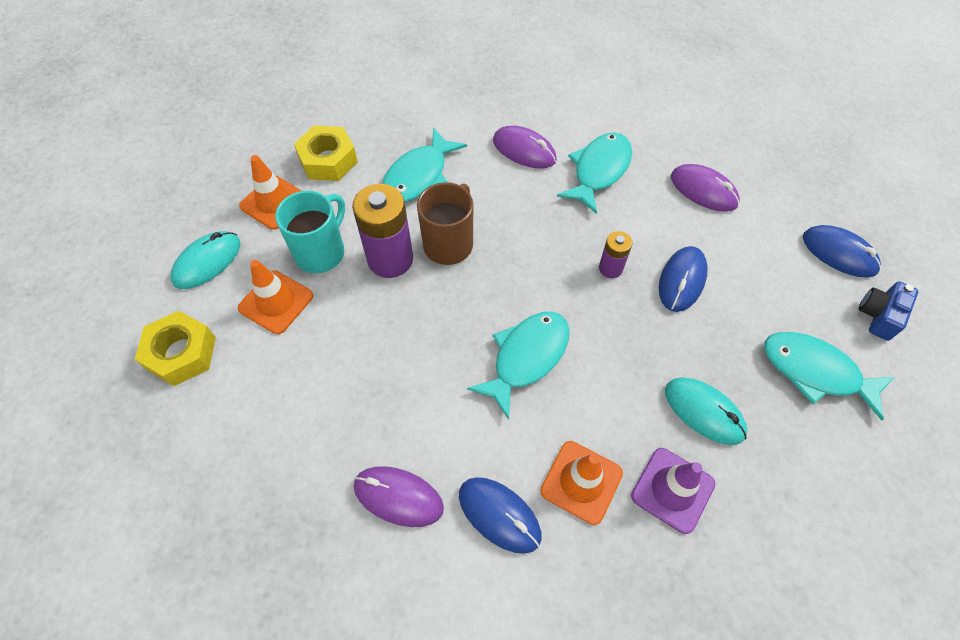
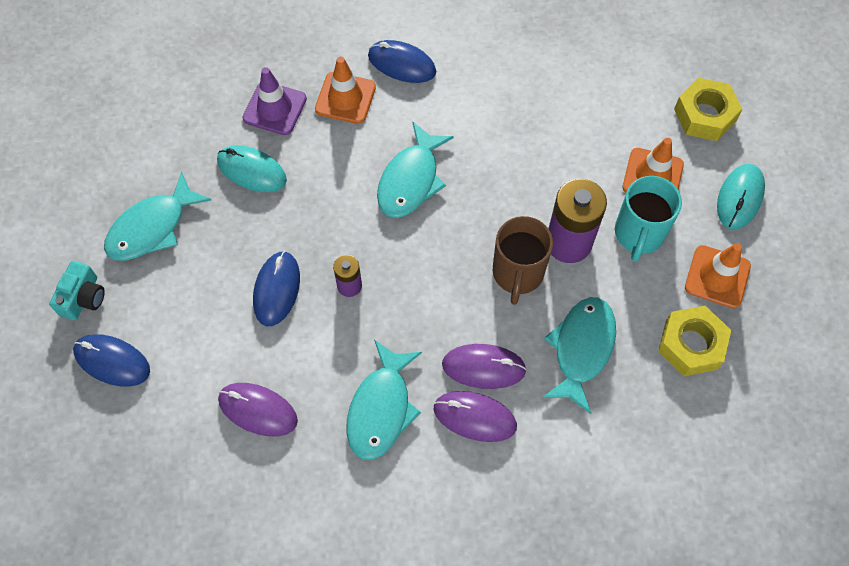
camera: 165 degrees right, 5 degrees up
(398, 497) = (479, 58): purple mouse -> purple mouse (483, 367)
(815, 372) = (152, 227): turquoise fish -> turquoise fish turned 120 degrees clockwise
(879, 316) = (83, 298): blue camera -> turquoise camera

